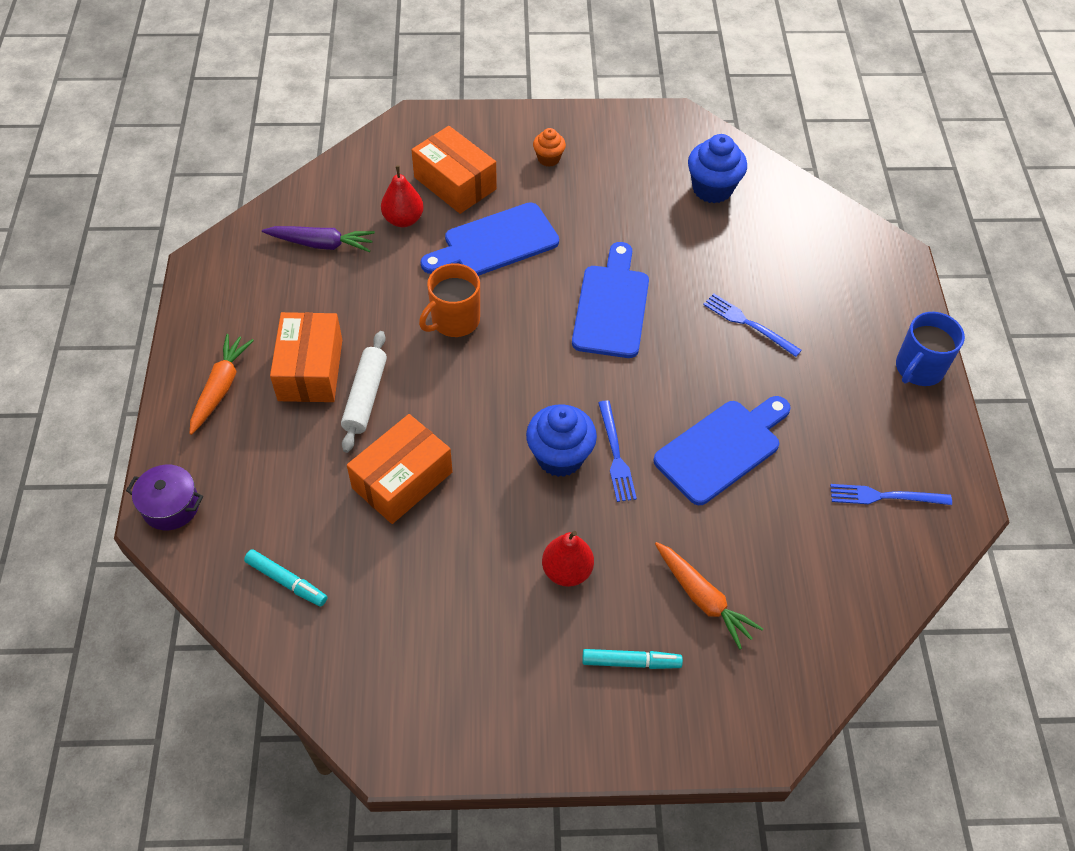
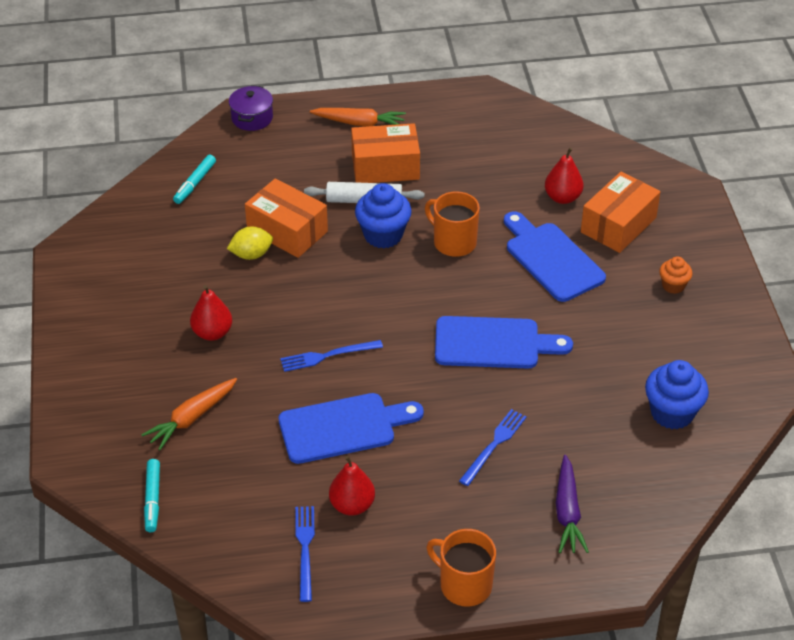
camera: 85 degrees right, 10 degrees down
(321, 244) = (520, 153): purple carrot -> purple carrot (567, 512)
(437, 521) = (251, 254): none -> yellow lemon
(560, 457) = (320, 320): blue cupcake -> blue cupcake (383, 235)
(631, 662) = (134, 376): turquoise marker -> turquoise marker (152, 499)
(722, 449) = (343, 428): blue cutting board -> blue cutting board turned 60 degrees counterclockwise
(827, 450) = (352, 505): none -> red pear
(918, 369) = (464, 585): blue mug -> orange mug

